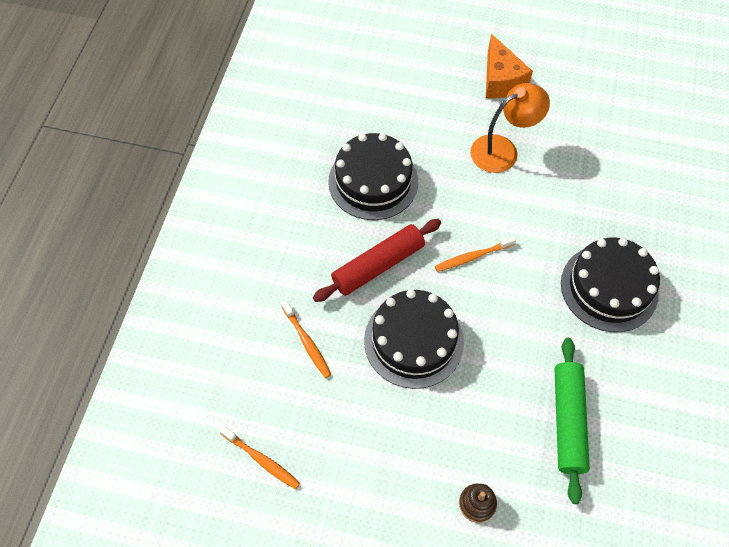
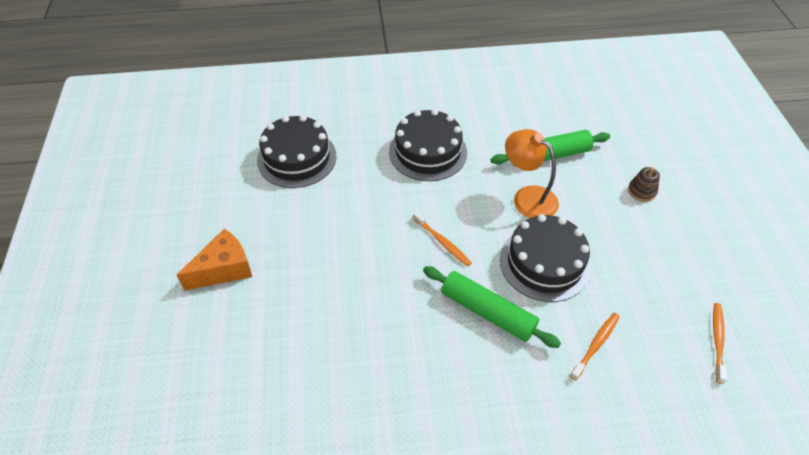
camera: 110 degrees left, 10 degrees down
(373, 181) = (394, 347): black cake -> black cake (297, 158)
(378, 265) = (487, 312): red rolling pin -> green rolling pin
(503, 150) = (315, 247): orange lamp -> orange lamp (527, 197)

